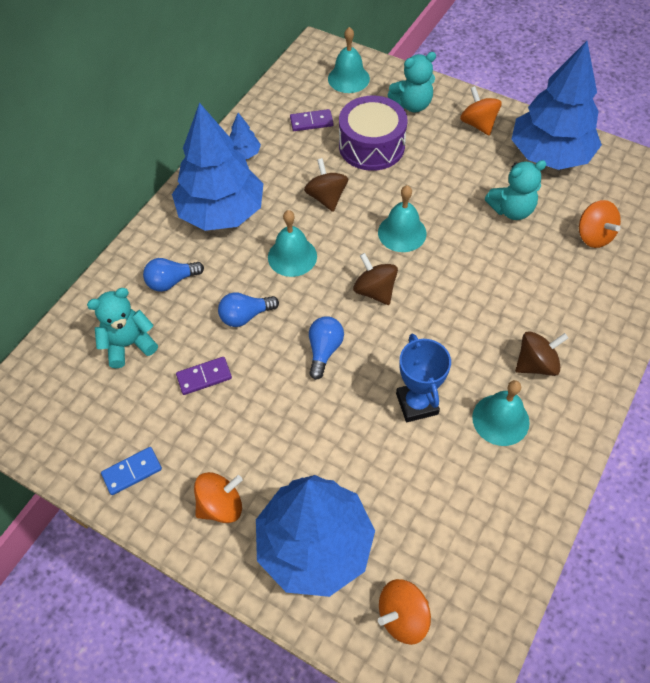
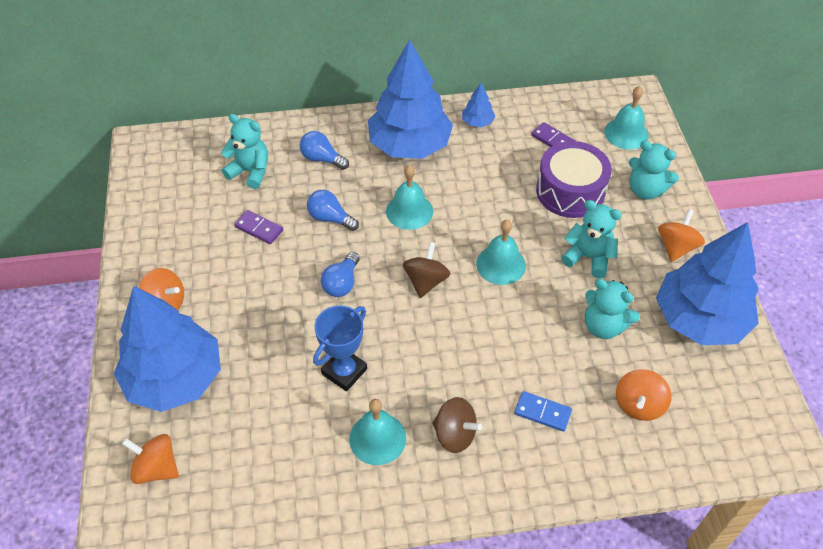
camera: 50 degrees right, 5 degrees down
(132, 472) = (155, 239): blue domino -> blue domino (542, 412)
(324, 350) = (342, 283): blue light bulb -> blue light bulb turned 135 degrees clockwise
(326, 197) = (487, 196): brown spinning top -> none
(443, 177) = (588, 257): none -> turquoise teddy bear

